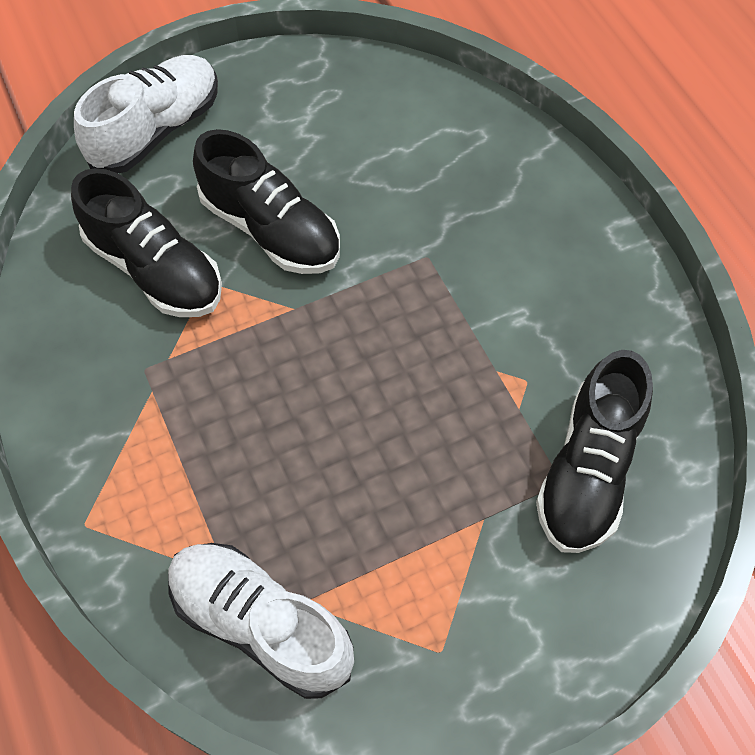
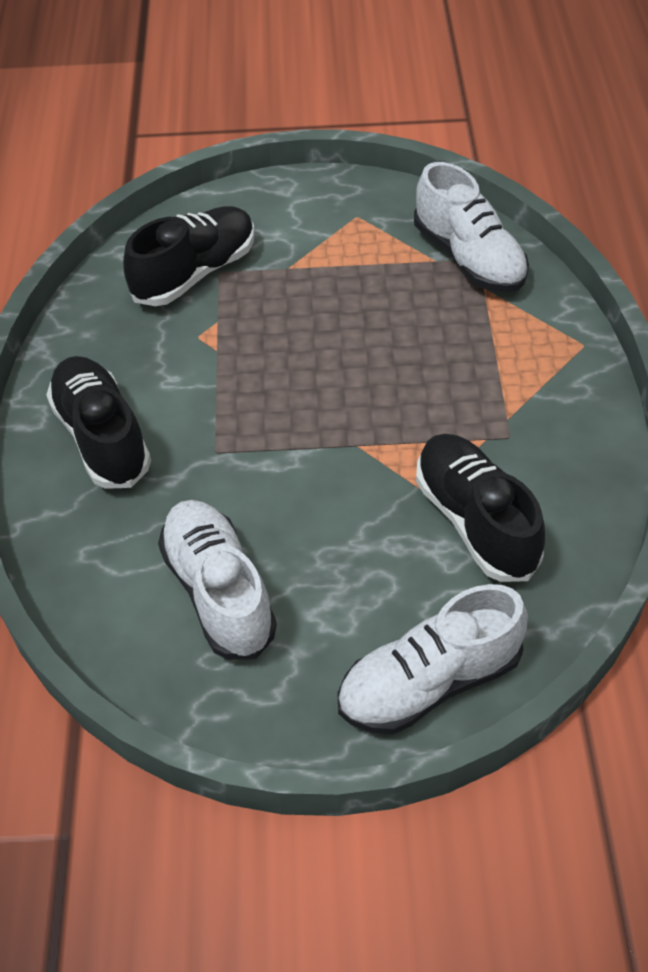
camera: 155 degrees left, 10 degrees down
(271, 229) = (348, 523): black shoe -> black shoe (102, 436)
(353, 141) = (219, 591): none -> white shoe

